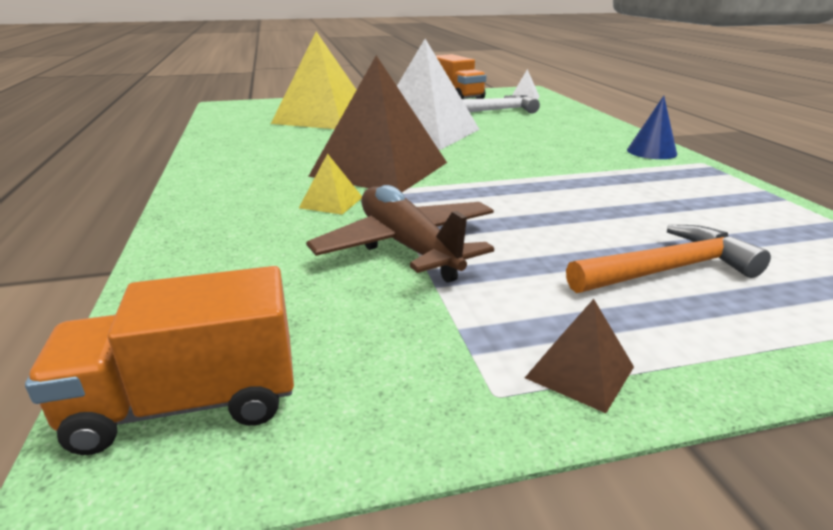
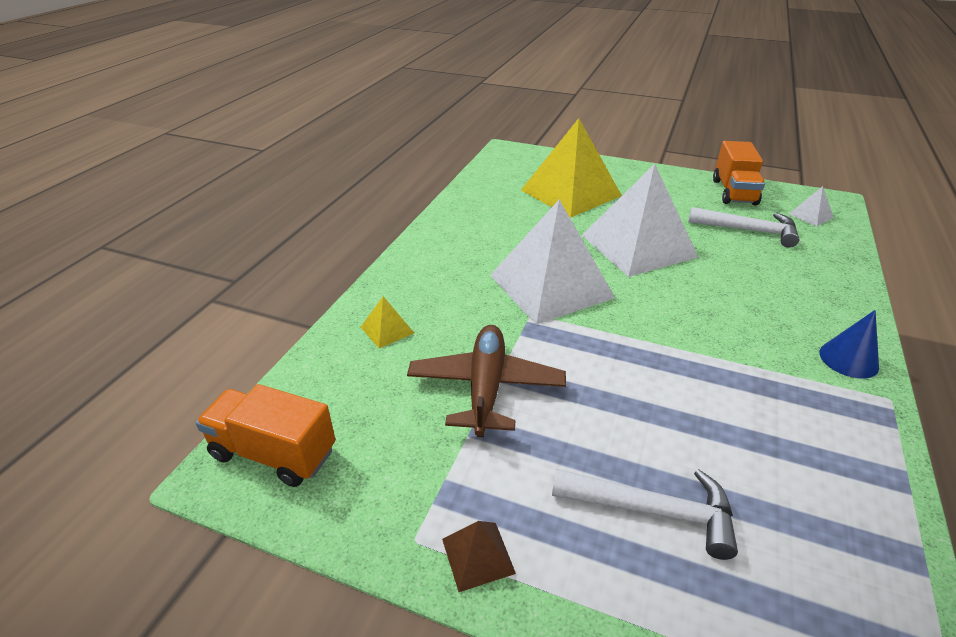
camera: 35 degrees right, 10 degrees up
(331, 202) = (479, 314): yellow pyramid -> yellow pyramid (387, 330)
(379, 169) = (550, 286): brown pyramid -> white pyramid
(667, 270) = (652, 511): orange hammer -> white hammer

